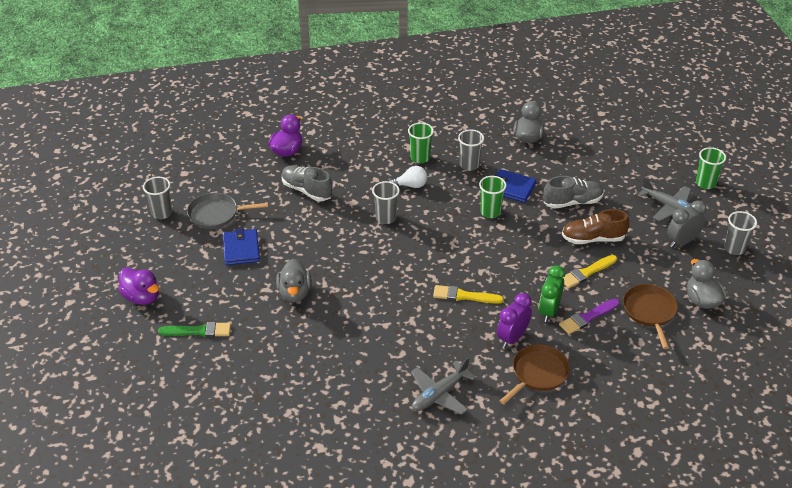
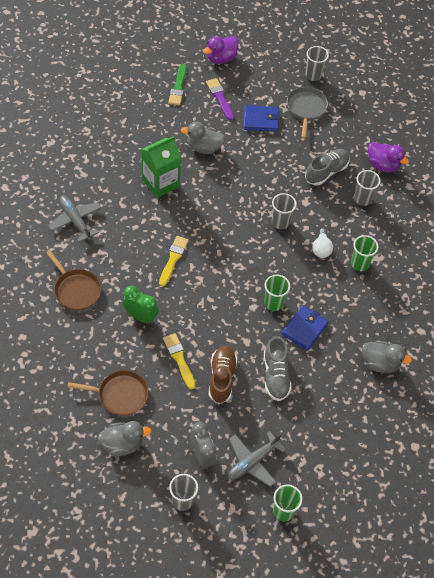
camera: 95 degrees right, 15 degrees up
(358, 324) = (160, 183): none -> green carton
(469, 165) = (343, 302): grey cup -> grey cup (362, 199)
(512, 338) = (118, 282): purple clock -> none
(587, 317) = (126, 343): purple brush -> purple brush (220, 98)

